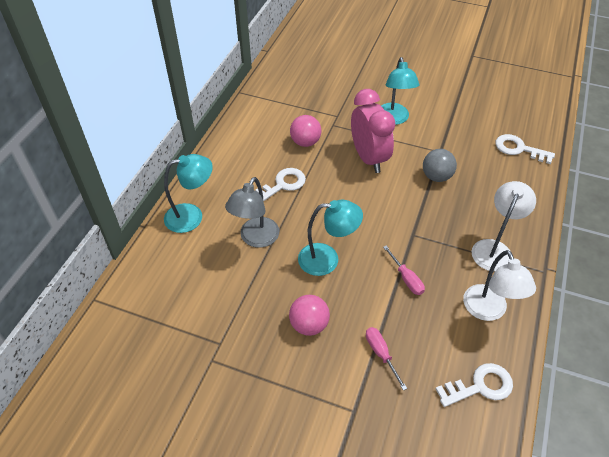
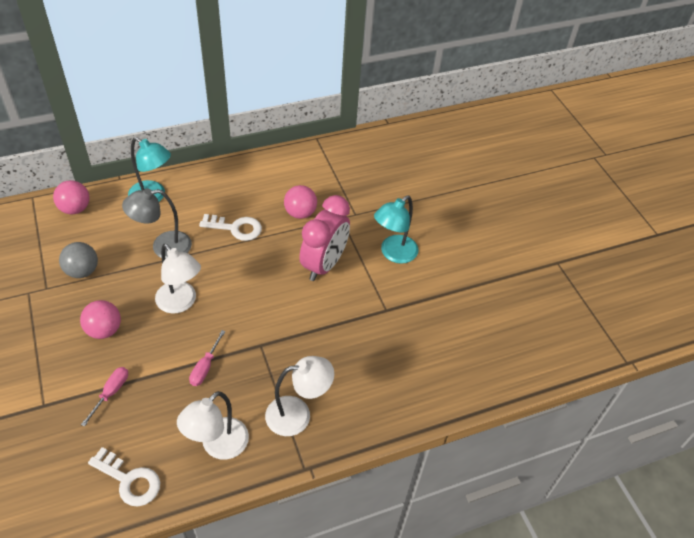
camera: 45 degrees right, 0 degrees up
(145, 275) = (75, 209): none -> pink ball
(327, 259) = (181, 303): turquoise lamp -> white lamp
(436, 176) = (349, 324): grey ball -> grey ball (82, 271)
(519, 149) = (455, 369): white key -> none

